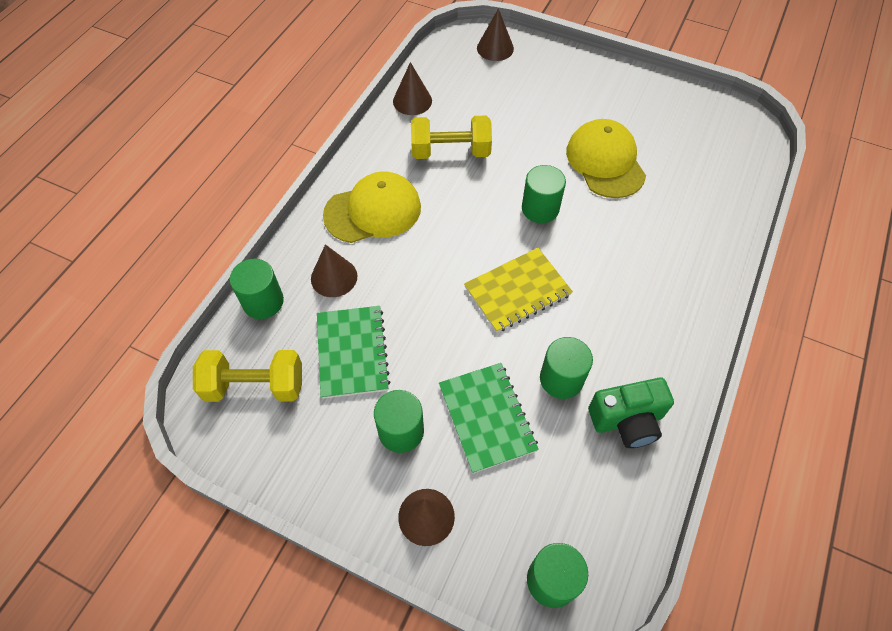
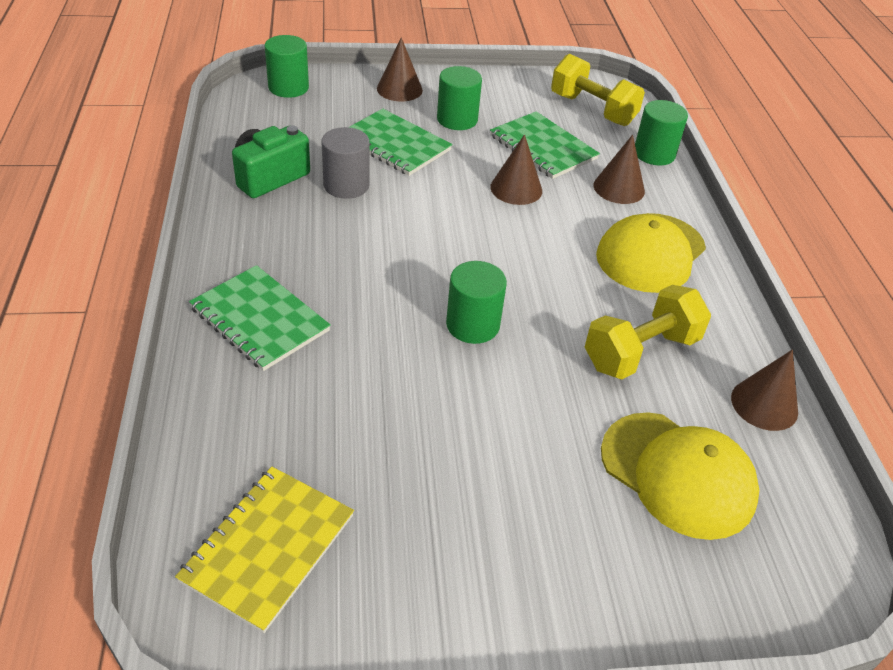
camera: 145 degrees right, 15 degrees down
(255, 386) = (592, 110): yellow dumbbell -> yellow dumbbell turned 75 degrees clockwise
(495, 48) = (759, 574): brown cone -> brown cone (516, 189)
(517, 291) = (436, 235): yellow notebook -> yellow notebook (269, 548)
(561, 379) = (346, 185): green cylinder -> grey cylinder
(605, 162) = (428, 425): yellow cap -> yellow cap (678, 474)
(680, 269) = (260, 319): none -> green notebook

